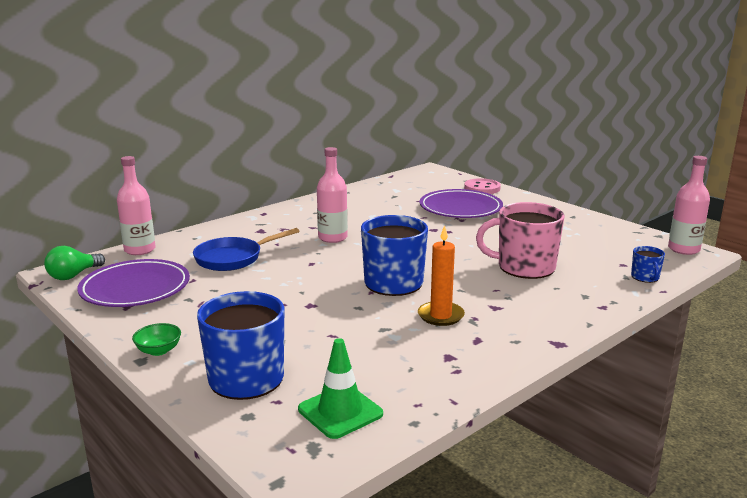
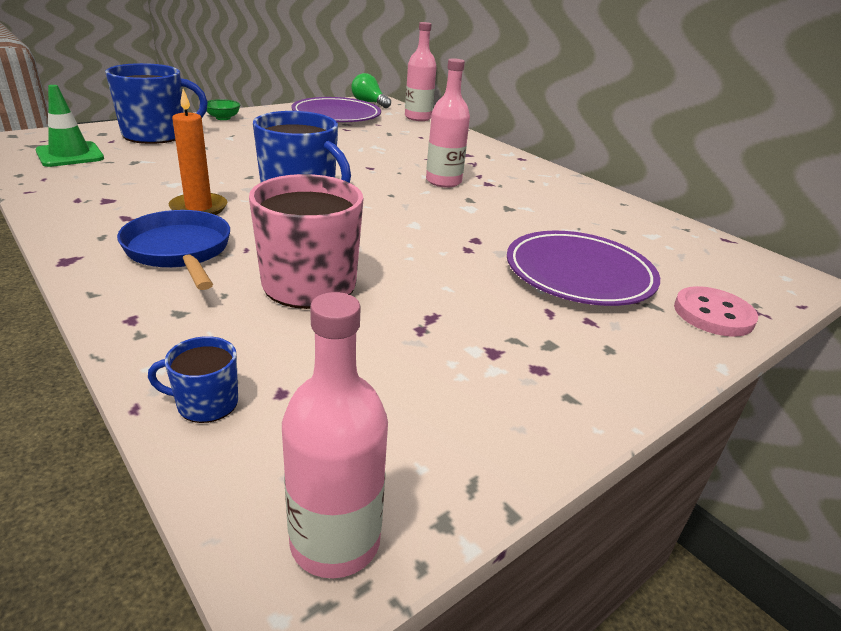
camera: 90 degrees right, 10 degrees up
(233, 258) = (391, 142): blue pan -> blue pan (179, 251)

